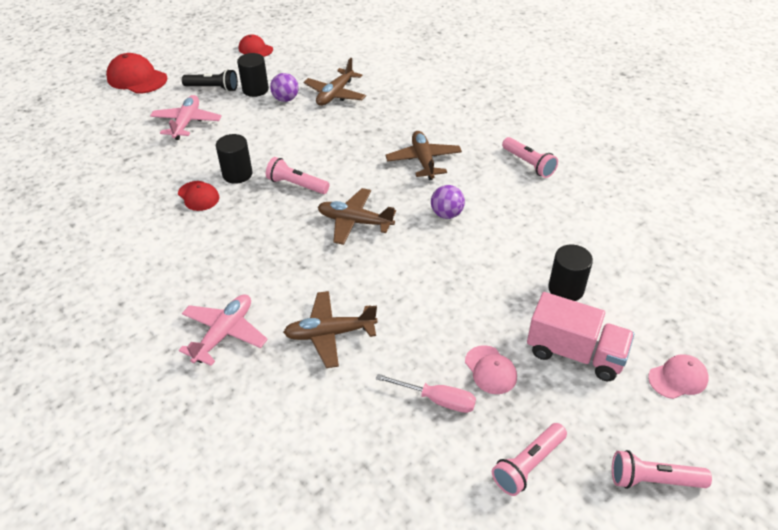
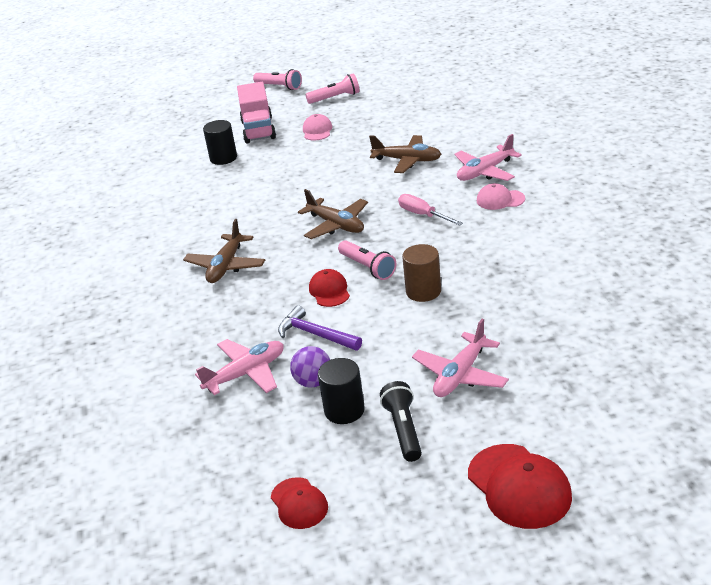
camera: 150 degrees left, 10 degrees down
(198, 196) = (474, 276): red cap -> red cap (329, 291)
(213, 88) = (403, 430): black flashlight -> black flashlight turned 45 degrees clockwise
(237, 174) = (423, 291): black cylinder -> brown cylinder
(305, 126) = (315, 334): none -> purple hammer
(335, 94) = (246, 374): brown plane -> pink plane
(437, 399) = (361, 124): pink screwdriver -> pink screwdriver (423, 215)
(446, 214) = (254, 217): purple ball -> none
(528, 164) = (137, 243): pink flashlight -> none
(575, 353) = (258, 130): pink truck -> pink truck turned 150 degrees counterclockwise
(678, 378) = (215, 113): pink cap -> pink cap (500, 200)

